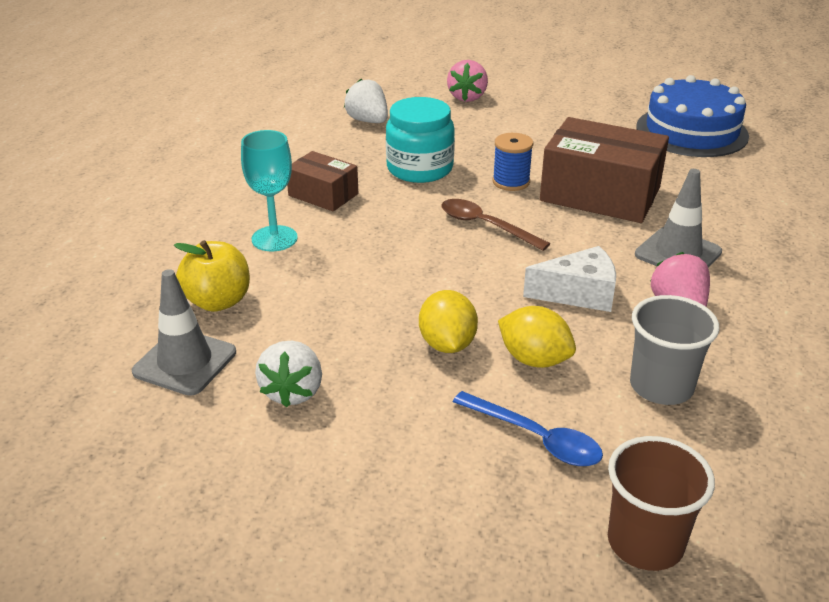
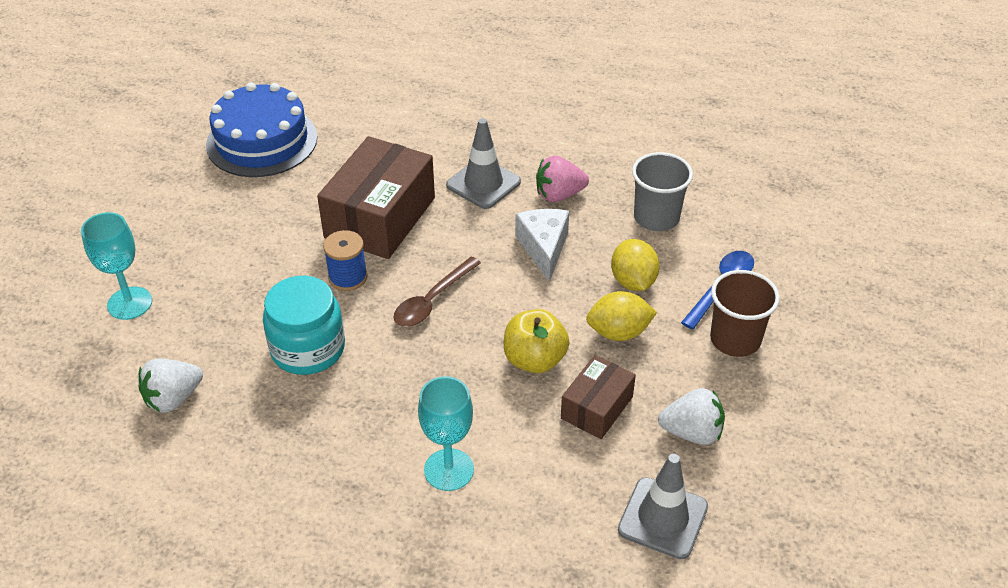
camera: 90 degrees left, 10 degrees up
(218, 301) = (565, 505): yellow apple -> yellow apple (534, 360)
(323, 194) = (357, 433): brown box -> brown box (596, 407)
(467, 97) = (129, 303): pink strawberry -> turquoise goblet
(534, 359) = (633, 281): yellow lemon -> yellow lemon turned 45 degrees counterclockwise
(645, 542) = (803, 245): brown cup -> brown cup (735, 339)

